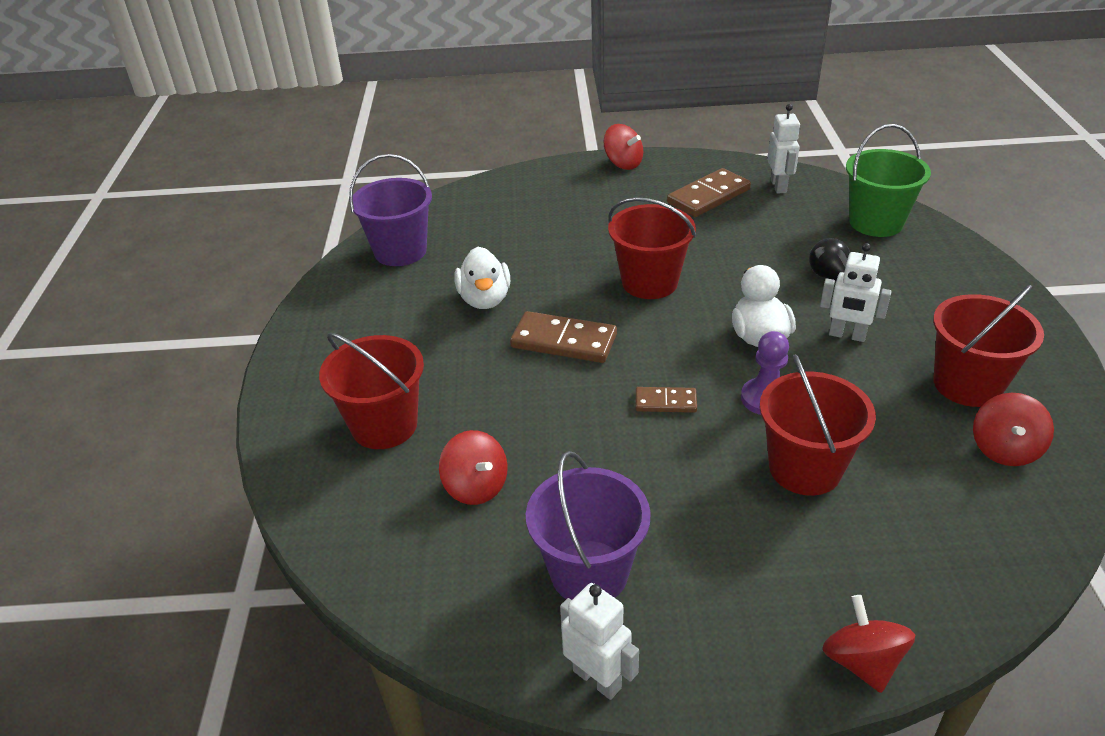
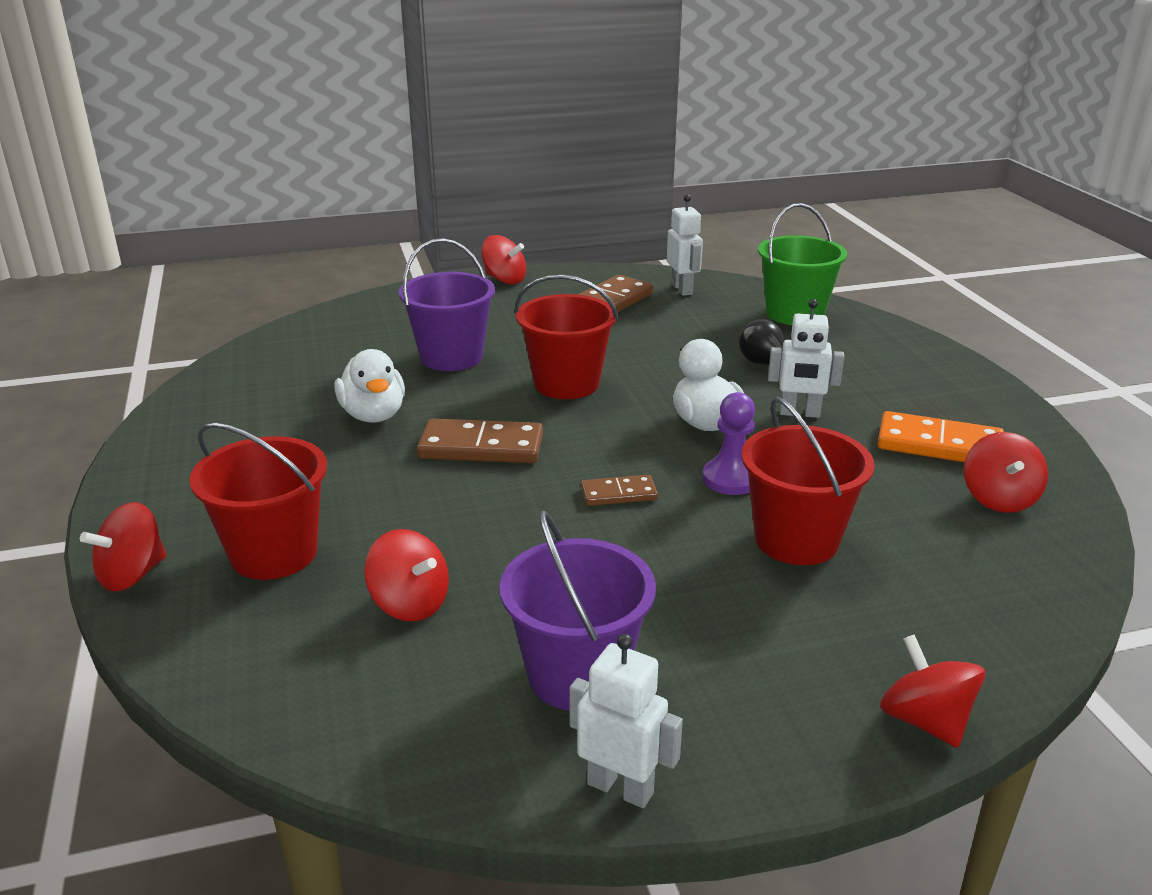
camera: 15 degrees left, 10 degrees down
(281, 431) = (132, 574): none -> red spinning top
(400, 251) = (255, 377): purple bucket -> purple bucket (451, 357)
(967, 384) = (939, 445): red bucket -> orange domino

